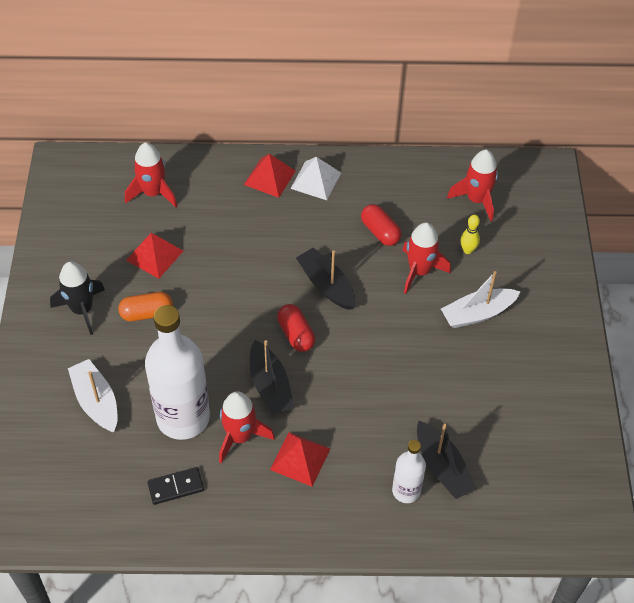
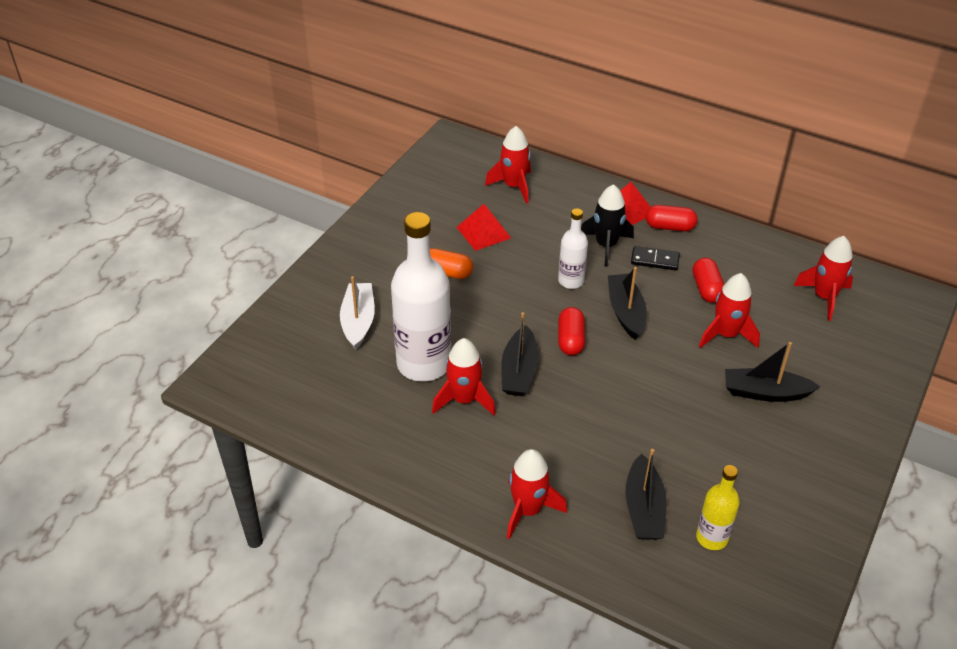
camera: 30 degrees right, 10 degrees down
(82, 310) = (394, 249): black rocket -> black rocket (606, 245)
(176, 487) = (380, 415): black domino -> black domino (654, 260)
(300, 459) = (507, 441): red pyramid -> none
(316, 180) = (669, 227): white pyramid -> red capsule
(353, 515) = (528, 510): none -> red rocket
(406, 491) = (593, 513): white bottle -> white bottle (571, 281)
(468, 250) = (788, 335): yellow bowling pin -> none
(477, 314) = (765, 392): white boat -> black boat
(506, 467) = (712, 537): none -> yellow bottle

